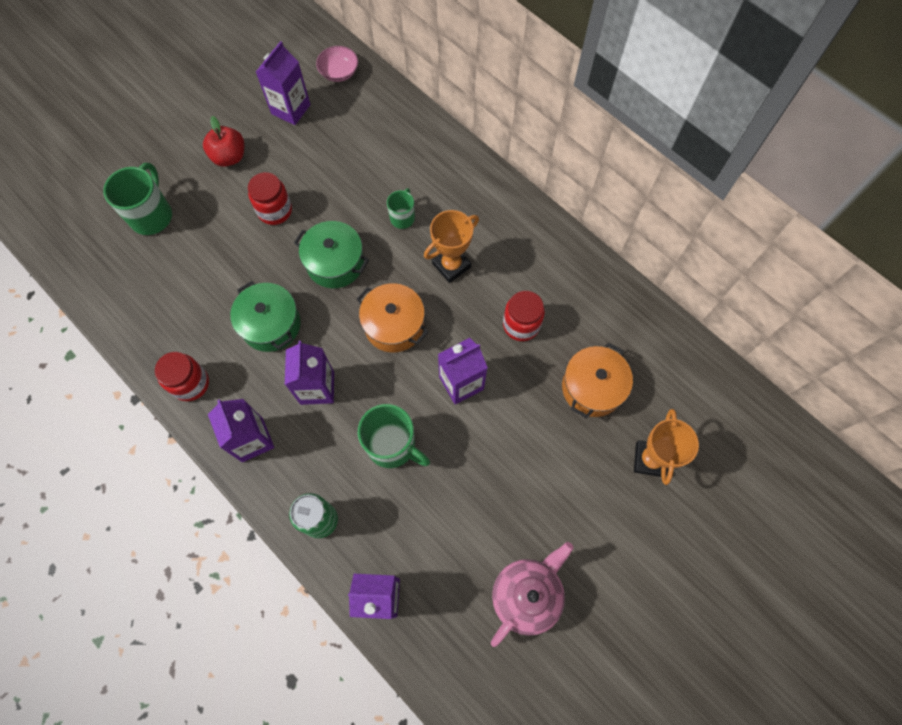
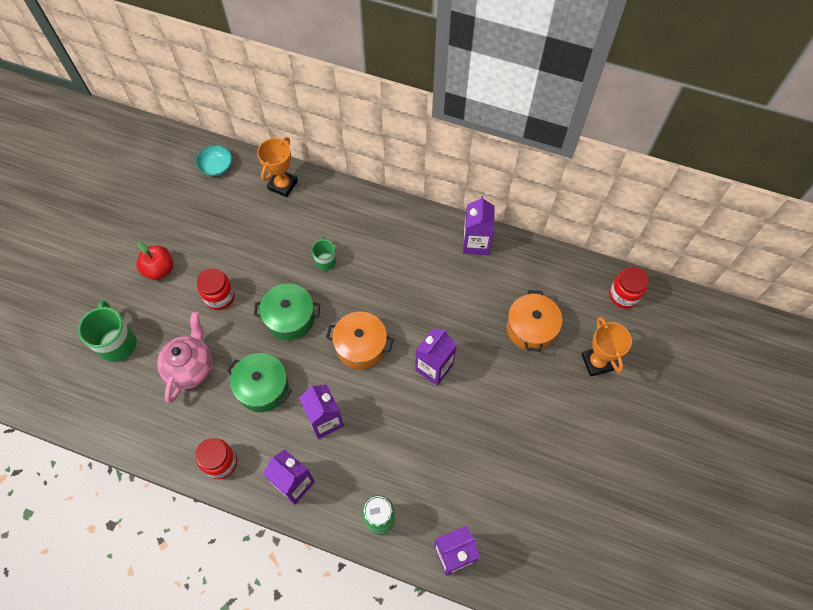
camera: 25 degrees left, 5 degrees down
(291, 109) = (191, 211): purple carton -> purple carton (475, 243)
(339, 72) = (216, 167): pink bowl -> turquoise bowl
(392, 446) = (406, 438): green mug -> none
(451, 265) = (382, 282): orange trophy -> orange trophy (283, 185)
(521, 325) = (456, 304): red jar -> red jar (623, 295)
(526, 595) = (559, 500): pink teapot -> pink teapot (191, 368)

